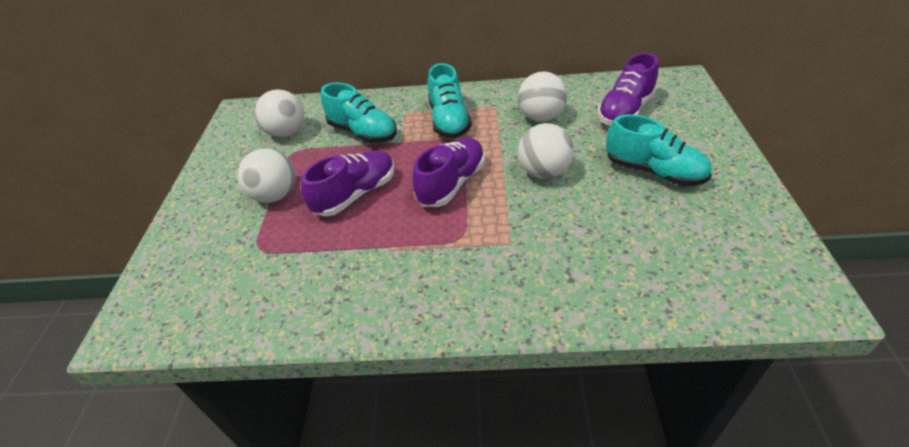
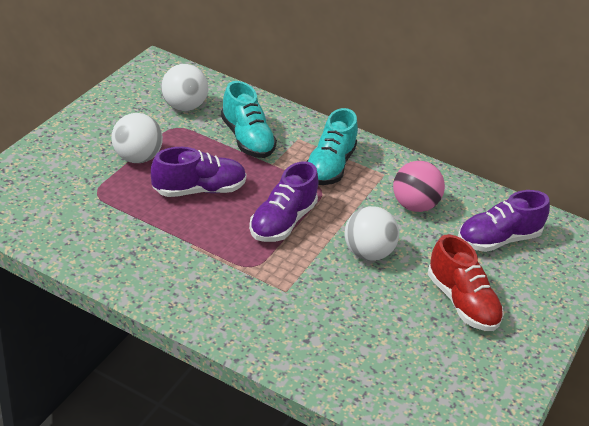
camera: 20 degrees right, 5 degrees down
(452, 184) = (282, 222): purple shoe -> purple shoe turned 150 degrees clockwise
(541, 117) = (414, 205): white ball -> pink ball
(654, 172) = (462, 302): turquoise shoe -> red shoe

